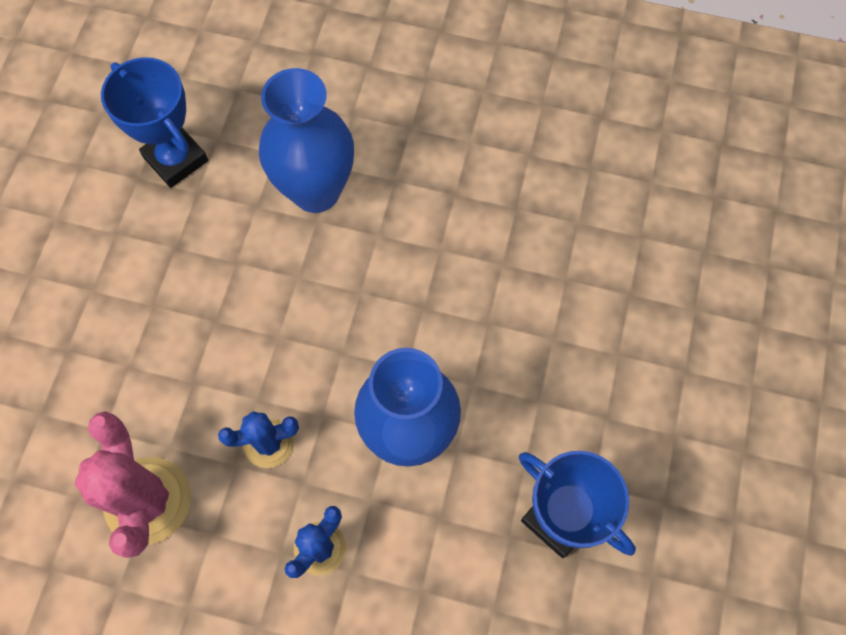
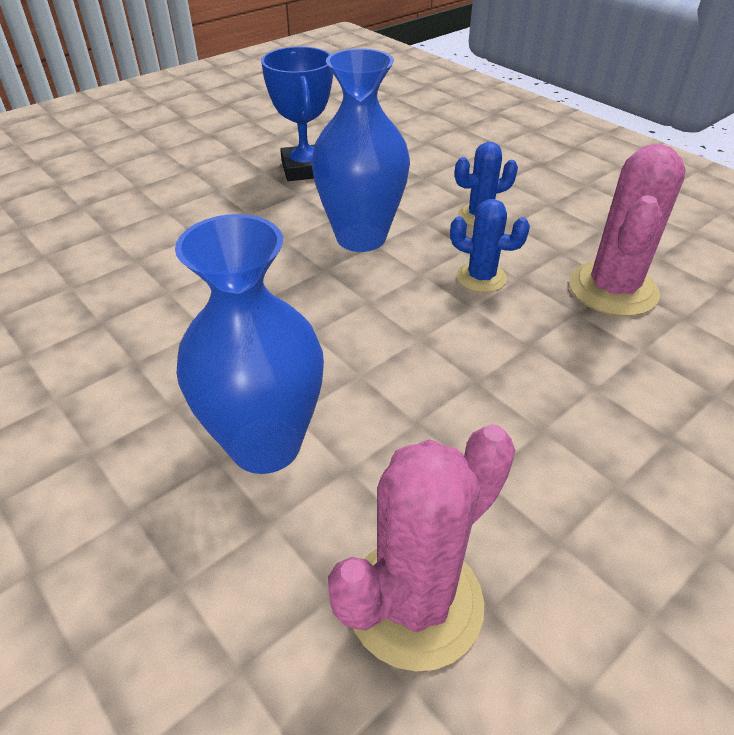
camera: 145 degrees left, 25 degrees down
(176, 159) = (415, 602): blue trophy -> pink cactus

